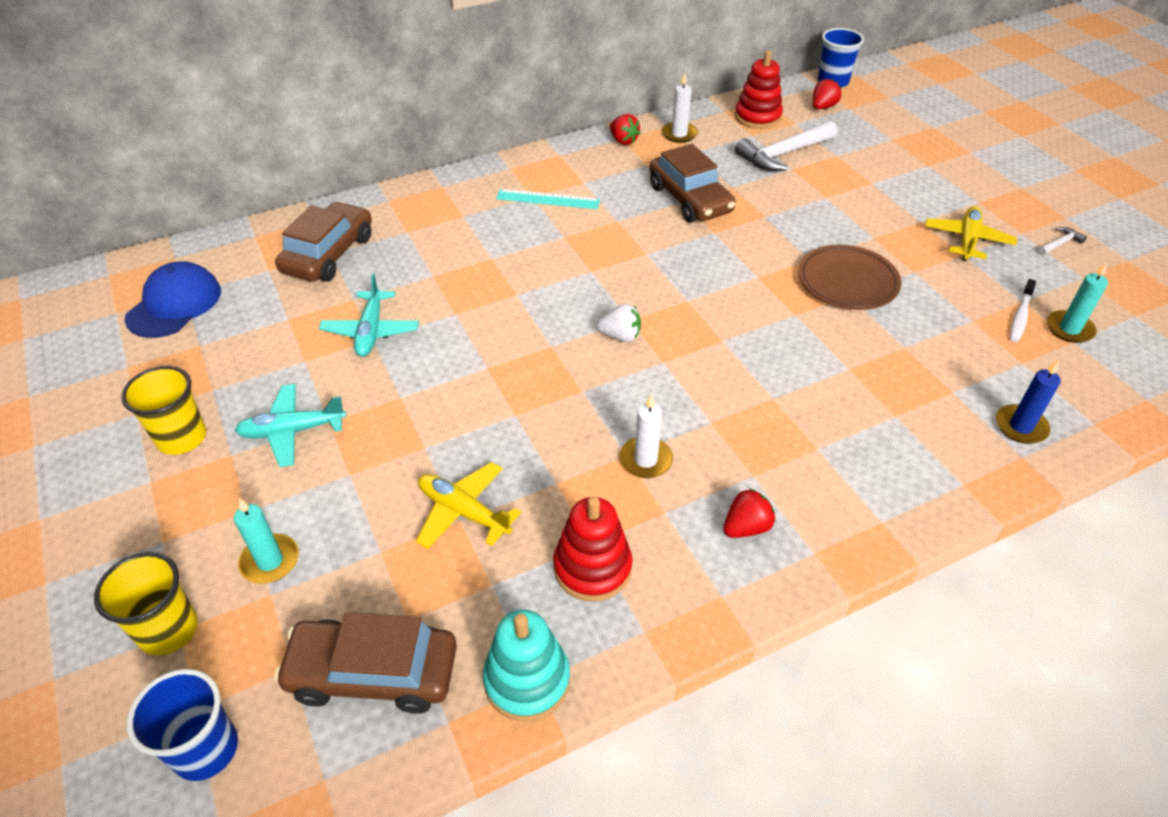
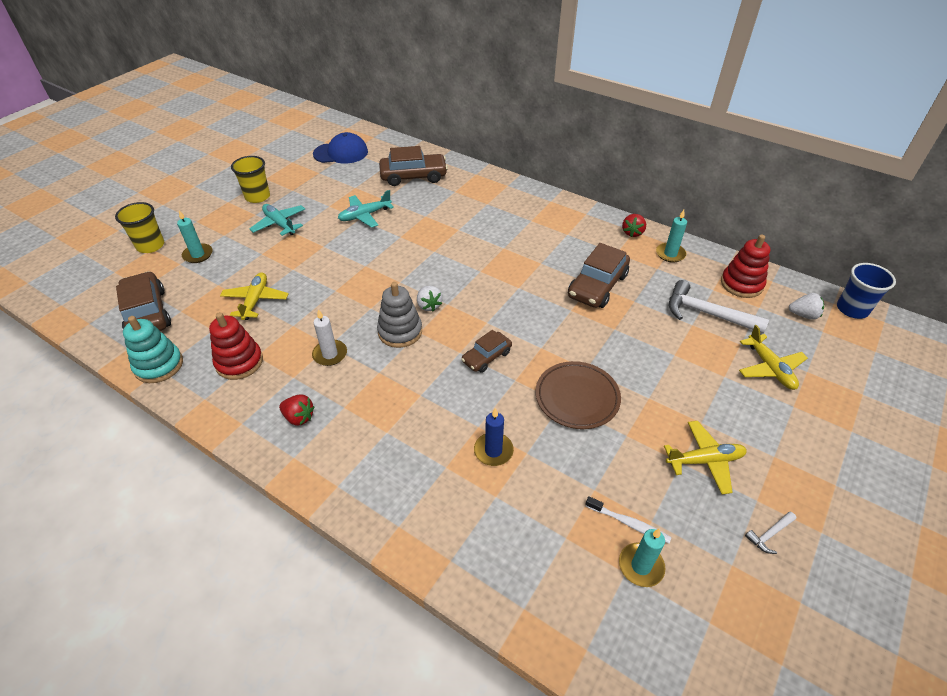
camera: 60 degrees right, 0 degrees up
(206, 749) = (95, 284): blue cup -> none
(548, 199) = (534, 227): turquoise ruler -> none
(650, 378) = (400, 332): none -> grey stacking toy
(679, 134) = (670, 254): white candle -> turquoise candle
(745, 322) = (486, 357): none -> brown car
(822, 107) = (803, 315): red strawberry -> white strawberry
(876, 155) = (769, 368): none -> yellow plane
(1020, 316) = (629, 523): white toothbrush -> white toothbrush turned 150 degrees counterclockwise
(1020, 426) = (485, 552): blue candle -> blue candle (493, 451)
(1059, 243) = (769, 534): white hammer -> white hammer turned 120 degrees clockwise

